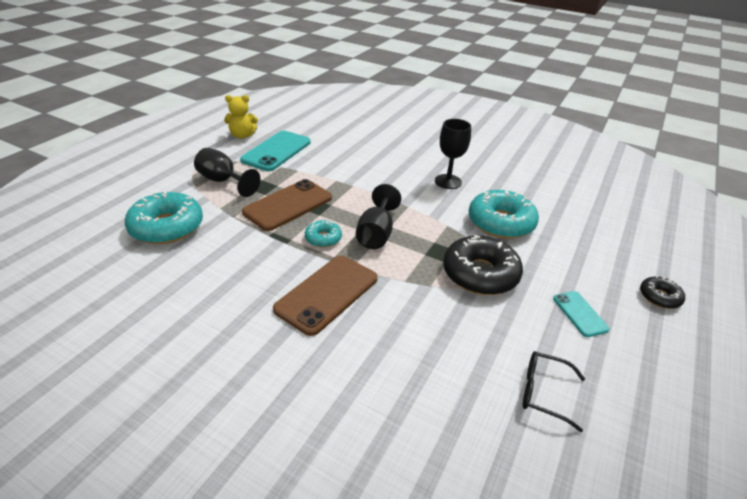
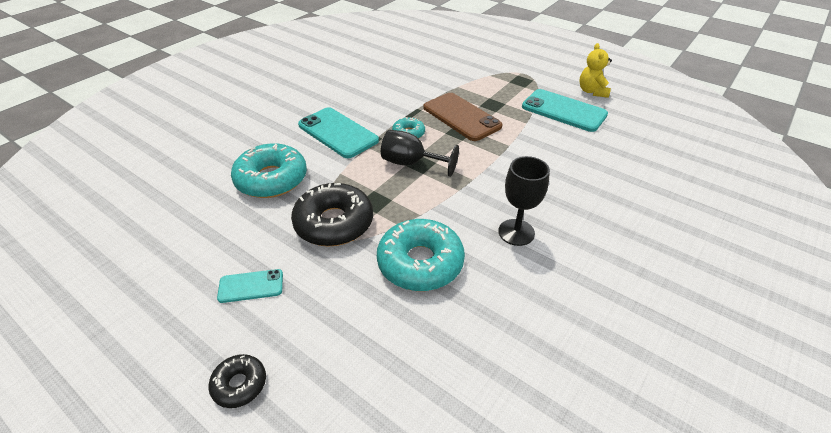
camera: 100 degrees right, 5 degrees up
(167, 227) = (433, 68): turquoise donut -> turquoise donut (271, 179)
(223, 181) = (500, 86): black goblet -> none
(327, 294) = (338, 133): brown phone -> turquoise phone
(543, 392) = (186, 229): black glasses -> none

